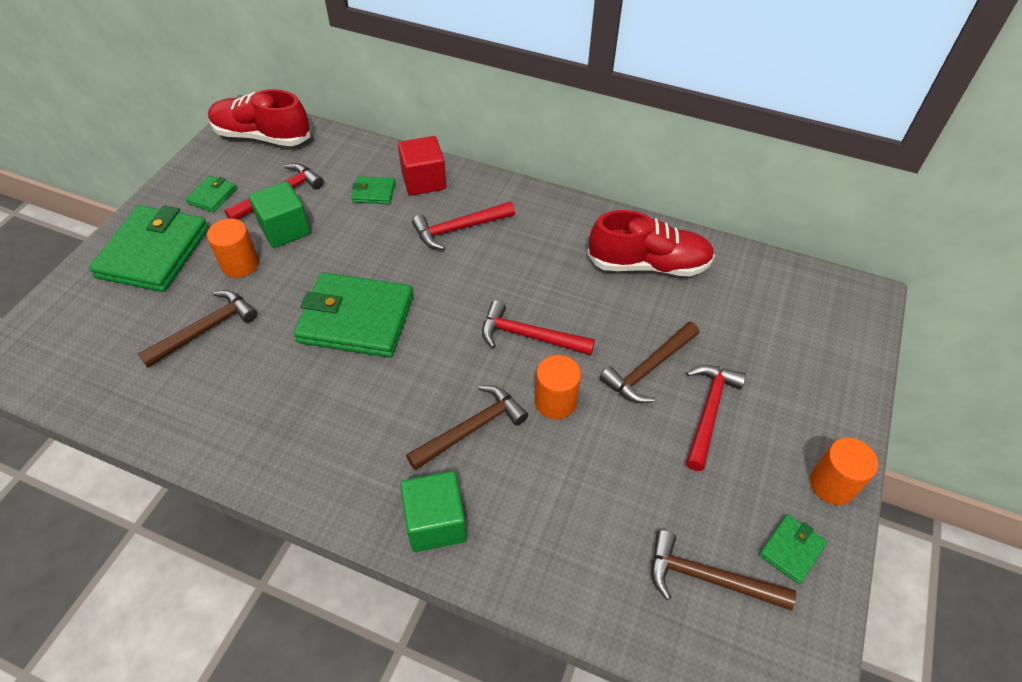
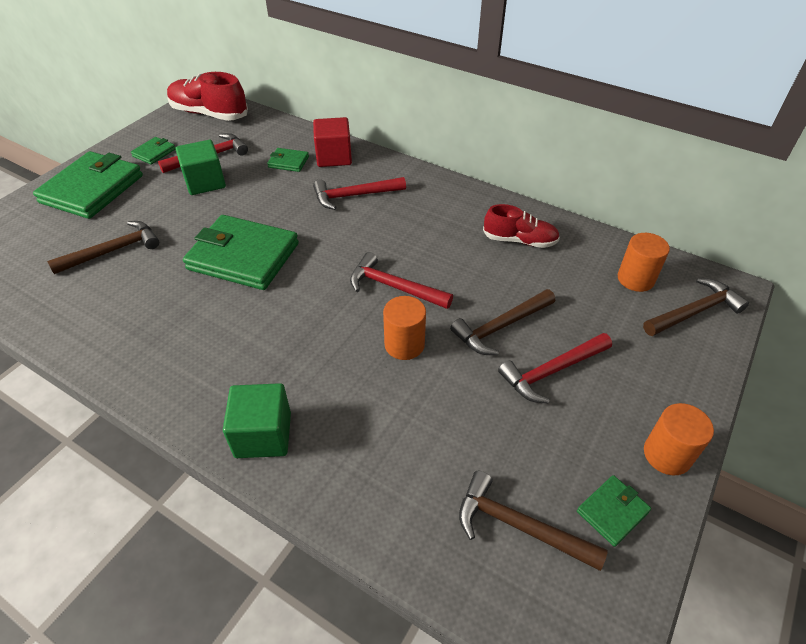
camera: 10 degrees right, 5 degrees down
(240, 264) = (159, 204): orange cylinder -> orange cylinder (635, 279)
(472, 429) = (320, 358): brown hammer -> brown hammer (694, 312)
(648, 264) = (519, 240): red shoe -> red shoe, size x0.65
(709, 411) = (551, 371): red hammer -> red hammer turned 150 degrees counterclockwise

